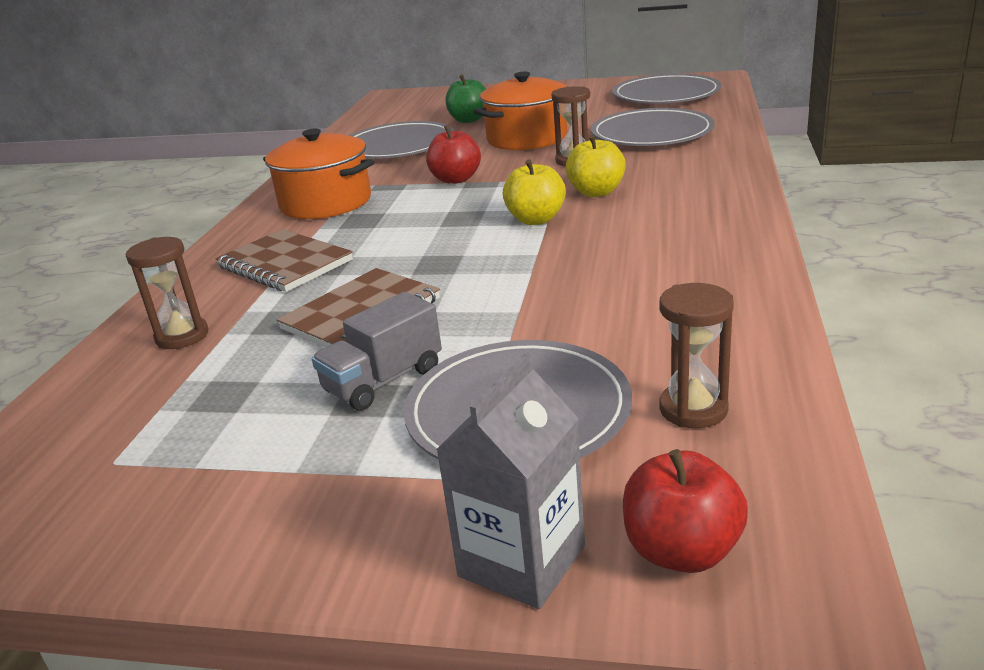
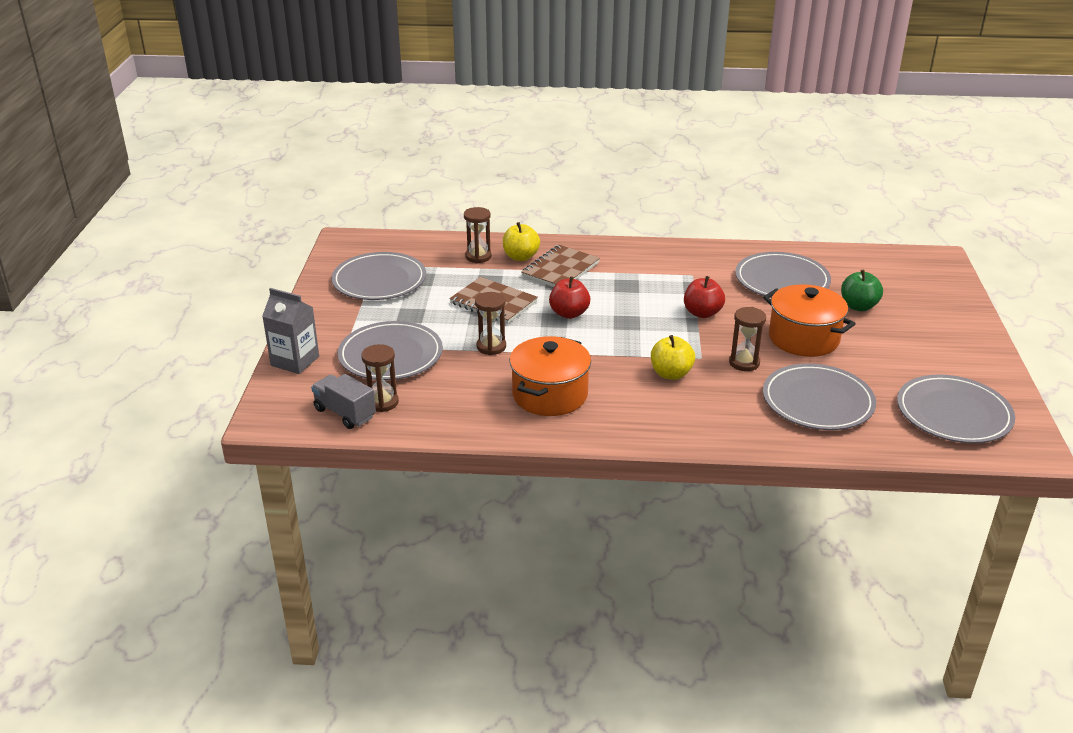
camera: 80 degrees right, 5 degrees up
(192, 451) = (379, 280): none -> grey plate
(326, 203) = (658, 268): orange pot -> orange pot (550, 395)
(383, 381) = (425, 318): grey truck -> grey truck (345, 413)
(507, 309) = (491, 347): none -> brown hourglass
(536, 220) = (620, 350): yellow apple -> yellow apple (521, 257)
(681, 551) = (290, 395): red apple -> red apple (569, 313)

